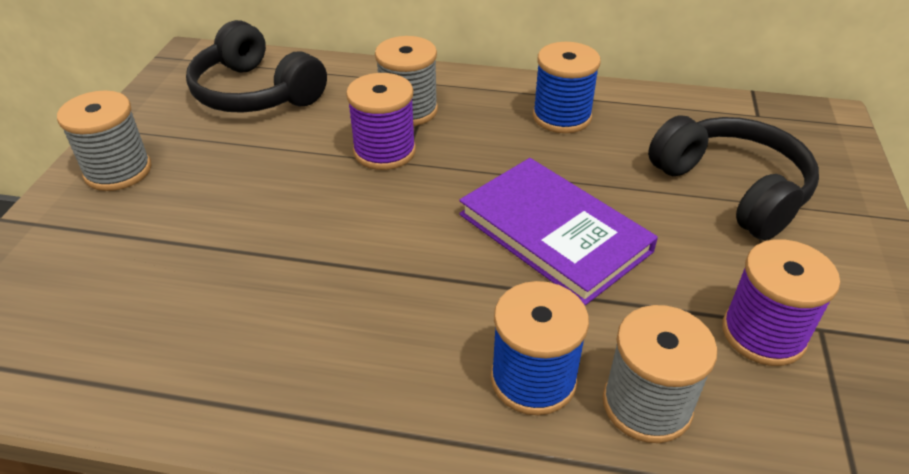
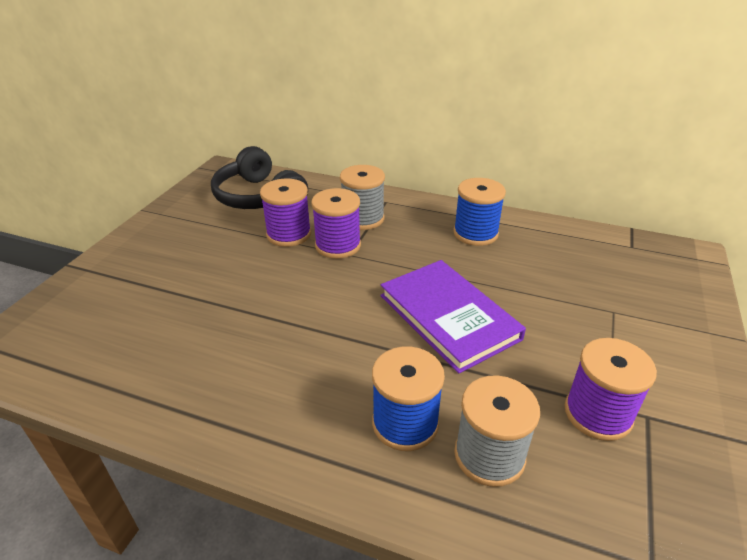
camera: 10 degrees right, 5 degrees down
(118, 171) = (152, 241): grey spool -> none
(313, 142) = (289, 234): none -> purple spool
(732, 189) = (597, 299): black headphones -> none

